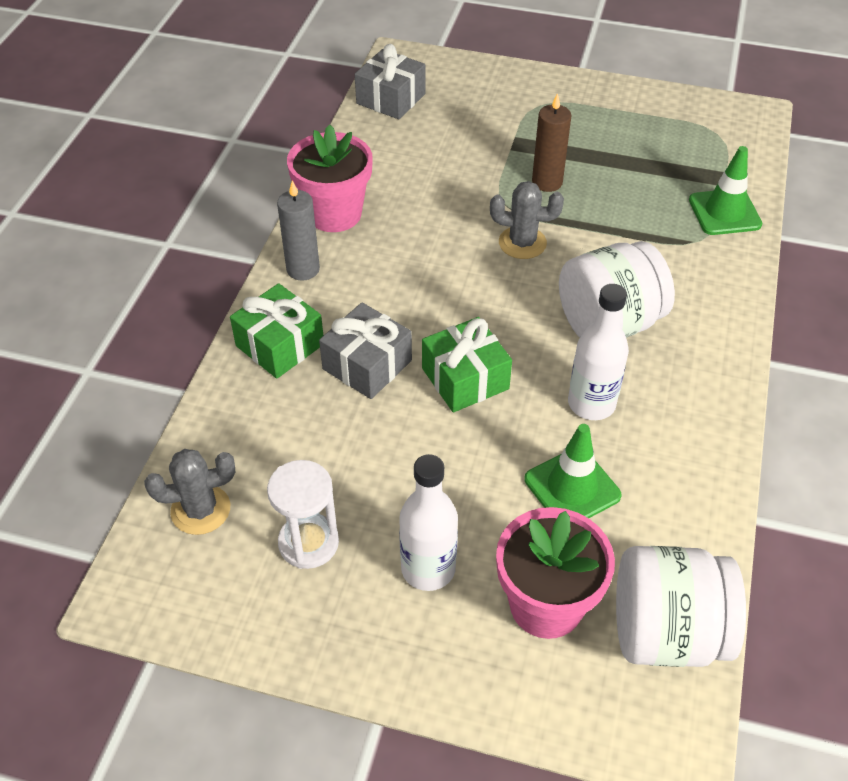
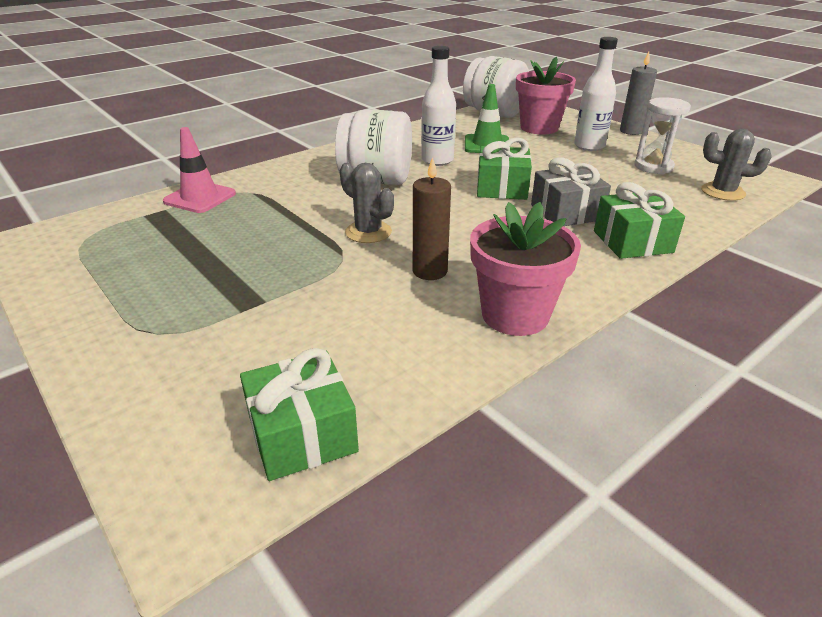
camera: 145 degrees left, 15 degrees down
(303, 269) = (582, 281): grey candle -> grey candle (631, 131)
(391, 99) = (302, 434): grey gift -> green gift
(547, 182) = (281, 261): brown candle -> brown candle (430, 271)
(724, 212) = (200, 198): green traffic cone -> pink traffic cone

